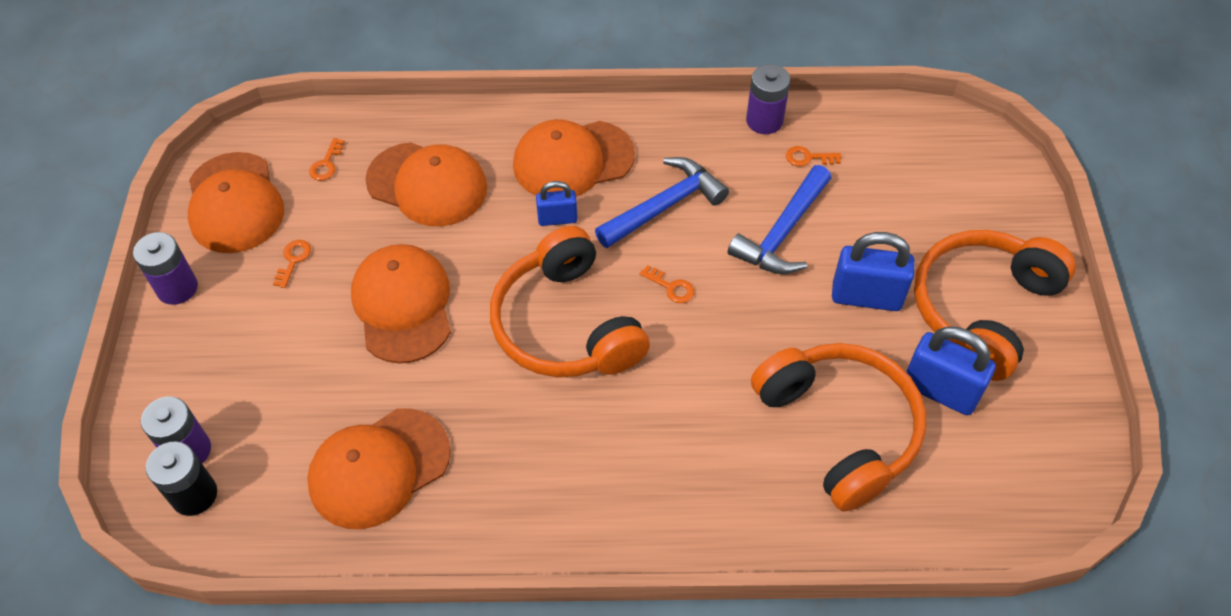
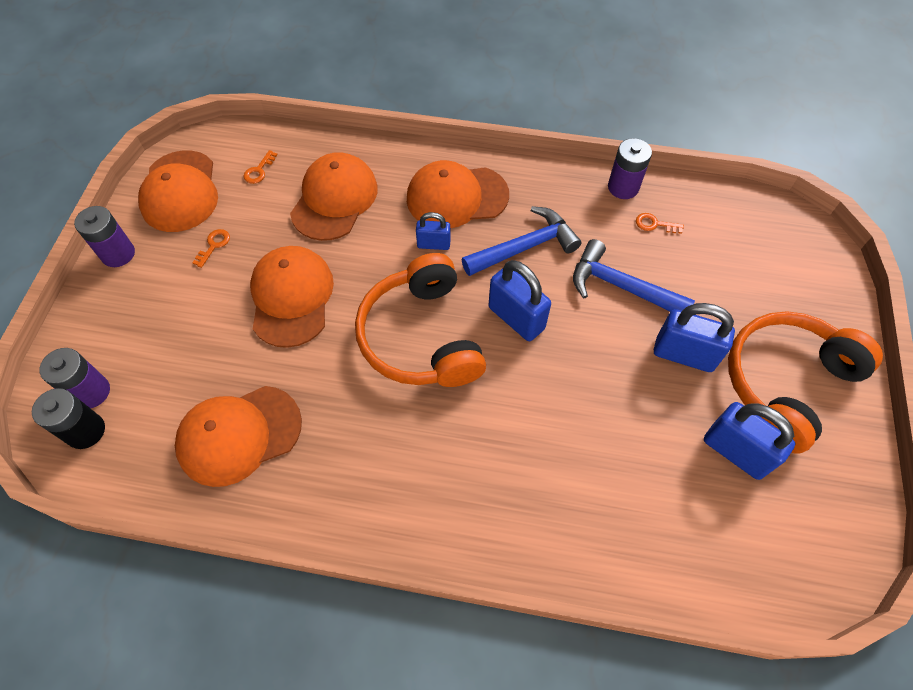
camera: 10 degrees right, 5 degrees up
(427, 184) = (334, 199): orange cap -> orange cap turned 105 degrees counterclockwise
(671, 287) = (516, 318): orange key -> blue padlock
(782, 233) = (620, 286): blue hammer -> blue hammer turned 75 degrees clockwise
(839, 428) = (639, 471): orange headphones -> none

